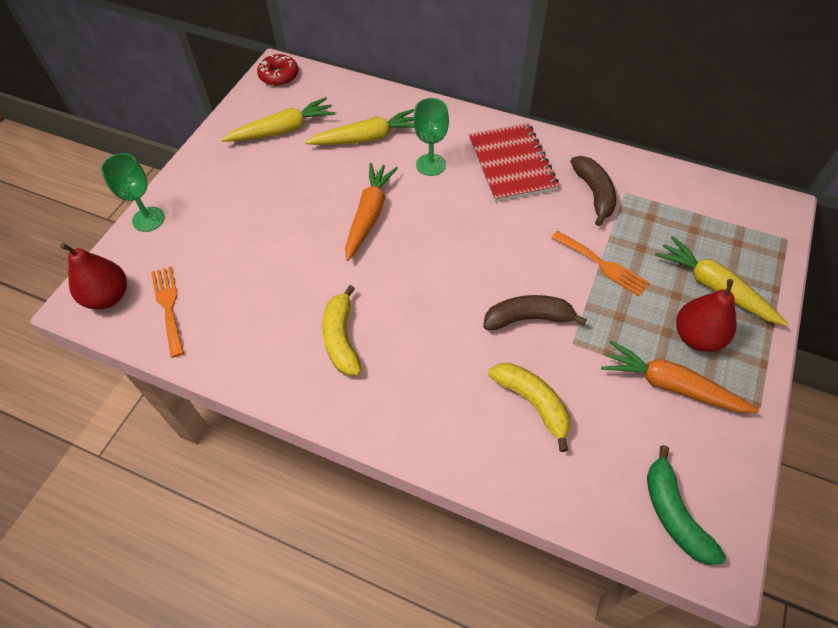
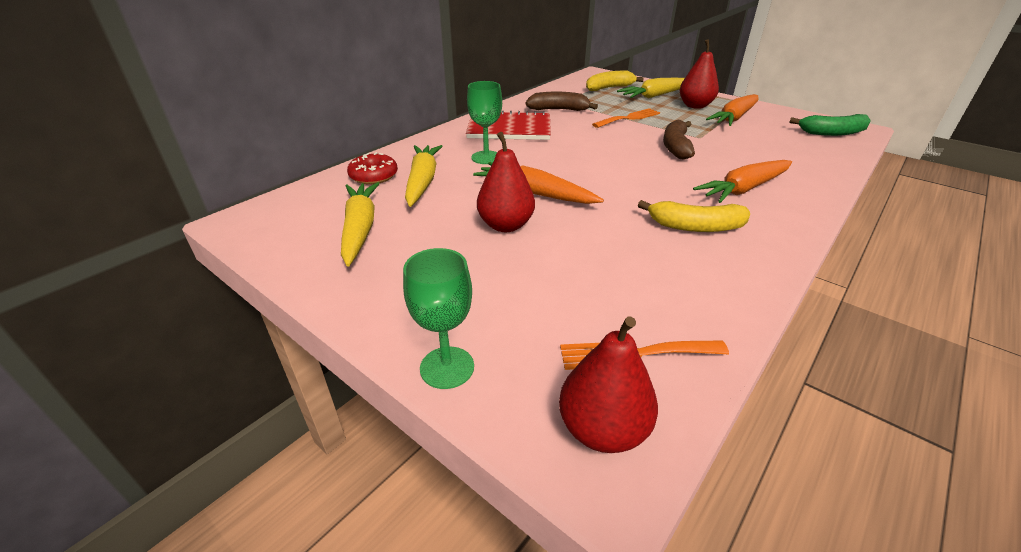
camera: 75 degrees left, 20 degrees down
(279, 76) = (253, 221): red donut -> red donut (373, 176)
(309, 208) = (506, 225): none -> red pear
(436, 384) = (744, 189): none -> orange carrot
(533, 403) = (757, 157): yellow banana -> yellow banana (609, 88)

